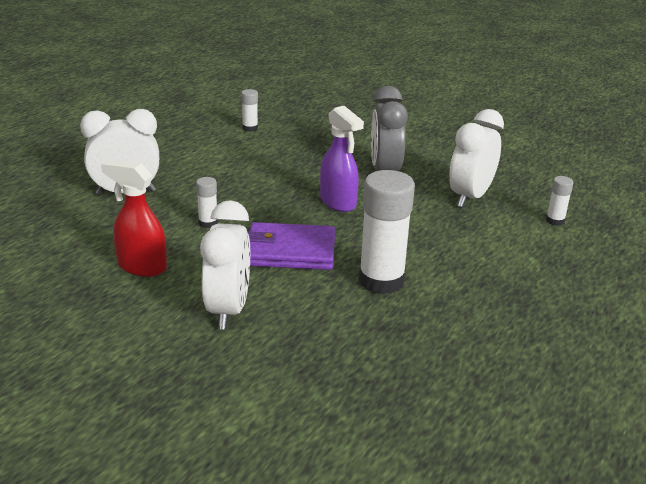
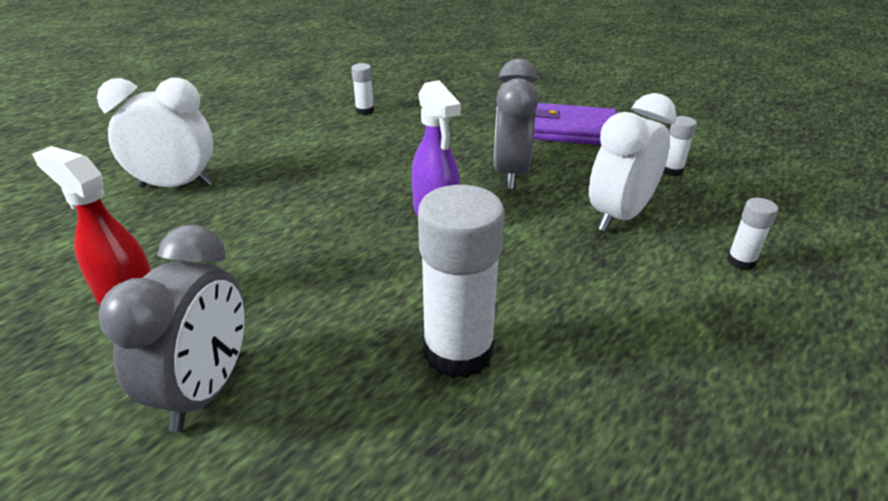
camera: 10 degrees right, 5 degrees up
(208, 223) = (253, 235): white glue stick -> white glue stick (671, 170)
(228, 310) = (206, 390): white clock -> grey clock
(290, 251) = (342, 287): purple wallet -> purple wallet (572, 129)

